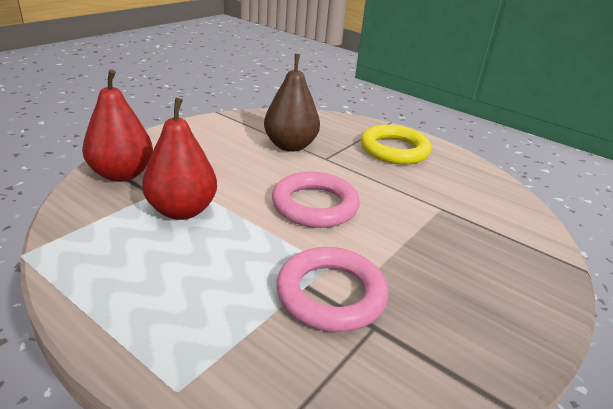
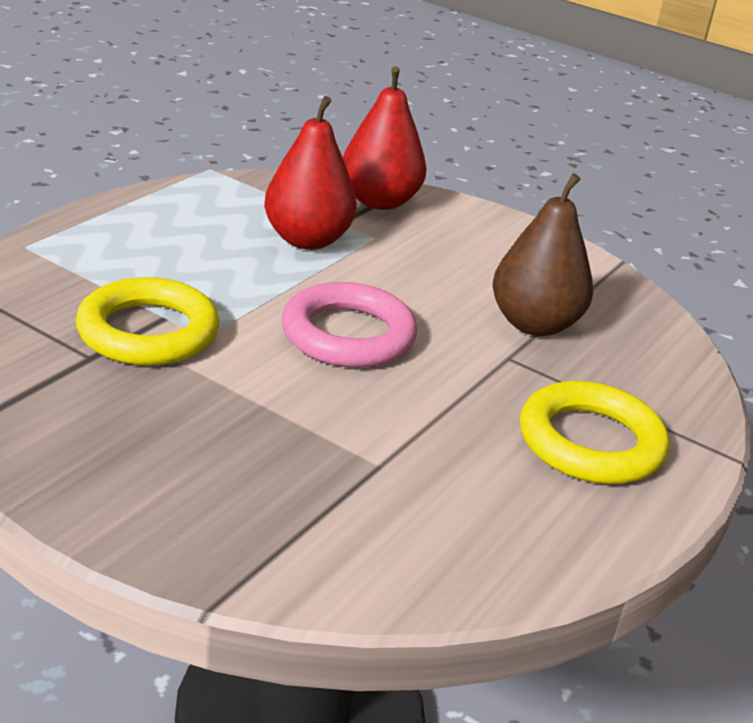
camera: 85 degrees right, 0 degrees up
(331, 294) = (148, 332): pink ring -> yellow ring

